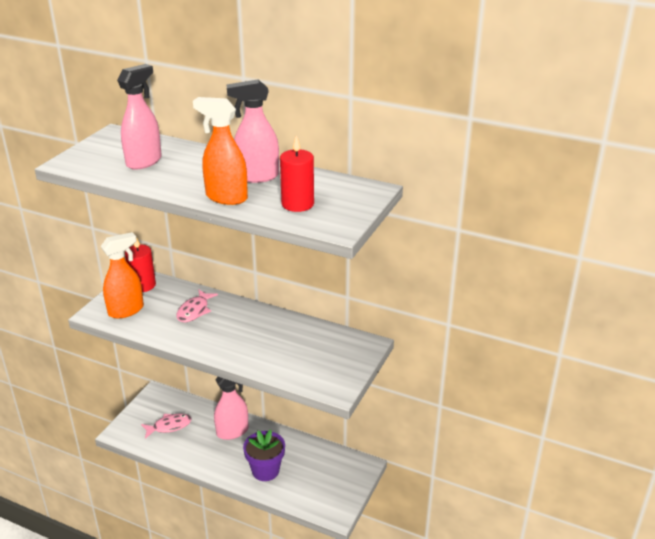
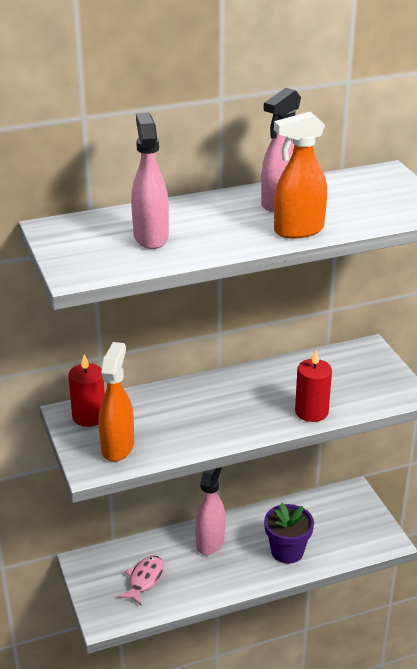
camera: 45 degrees left, 0 degrees up
(194, 311) = (183, 408): pink fish -> none
(297, 204) = (363, 208): red candle -> red candle (311, 412)

